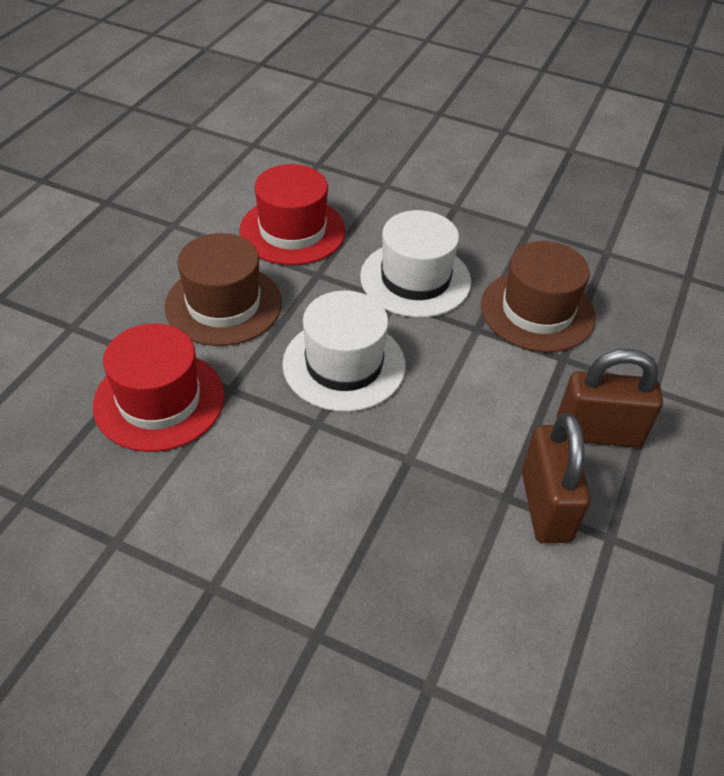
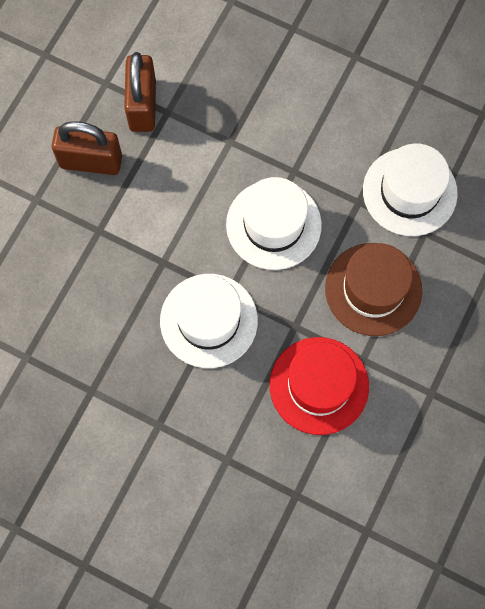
camera: 175 degrees left, 25 degrees up
(159, 400) = (409, 192): red hat -> white hat
(537, 311) = (108, 282): brown hat -> none

